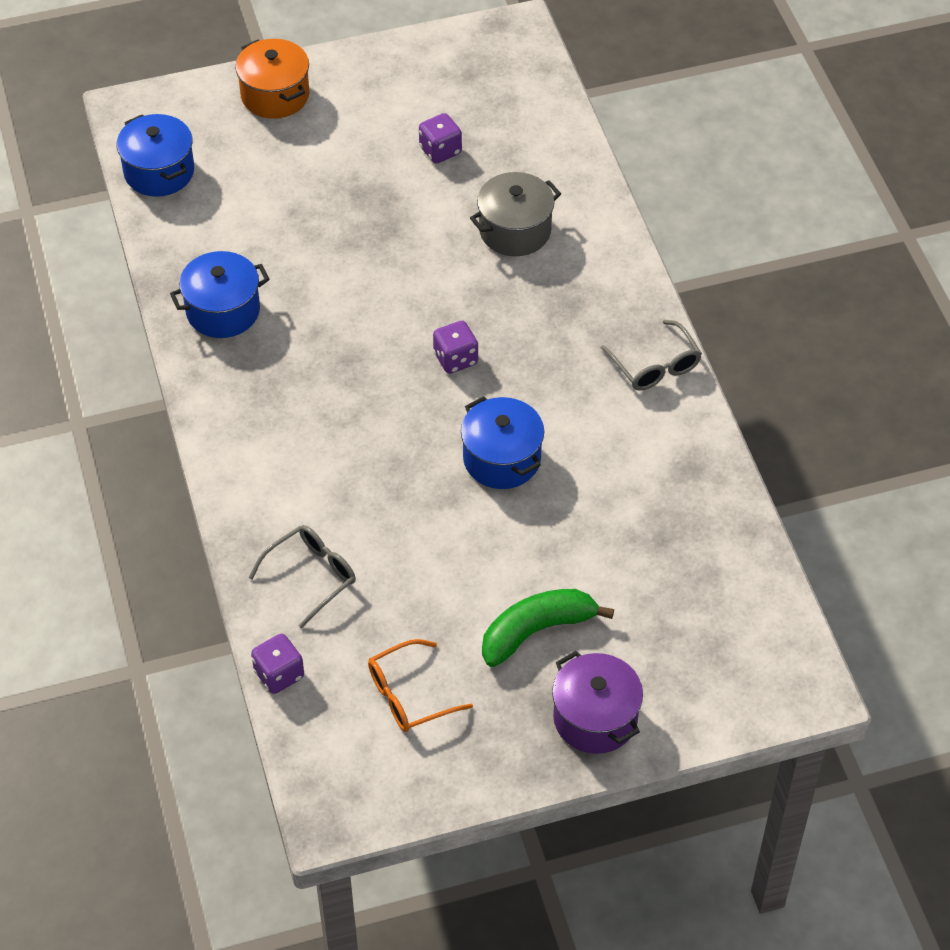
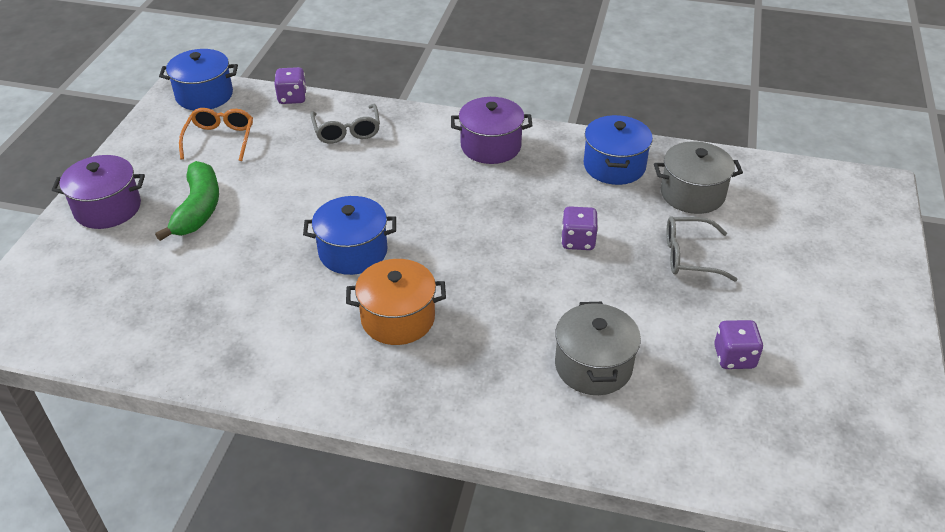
camera: 120 degrees right, 10 degrees down
(159, 172) = (791, 180): blue pot -> blue pot (204, 95)
(231, 237) = (692, 194): none -> grey pot
(254, 428) = (491, 146): none -> purple pot
(275, 95) = (865, 274): orange pot -> orange pot (398, 318)
(455, 359) = (471, 266): purple dice -> purple dice (578, 241)
(655, 366) = (358, 390): grey glasses -> grey glasses (689, 256)

